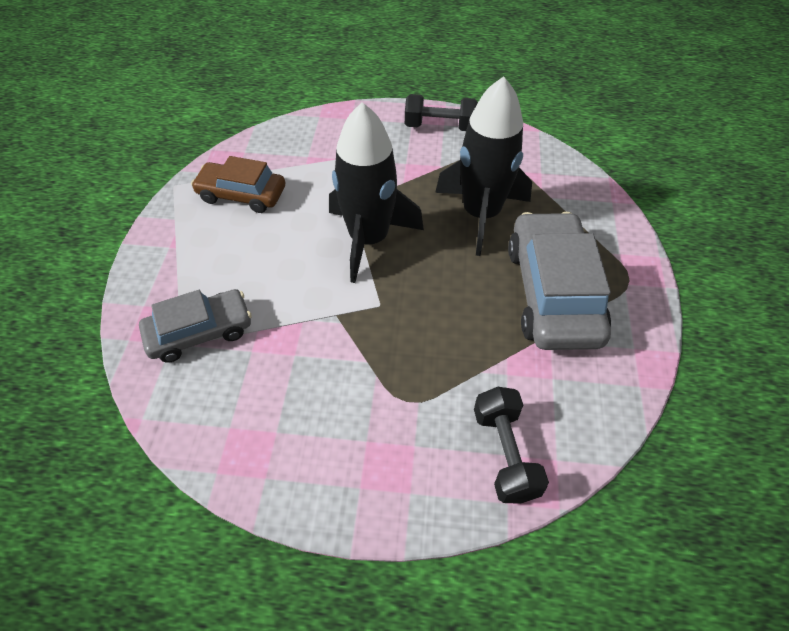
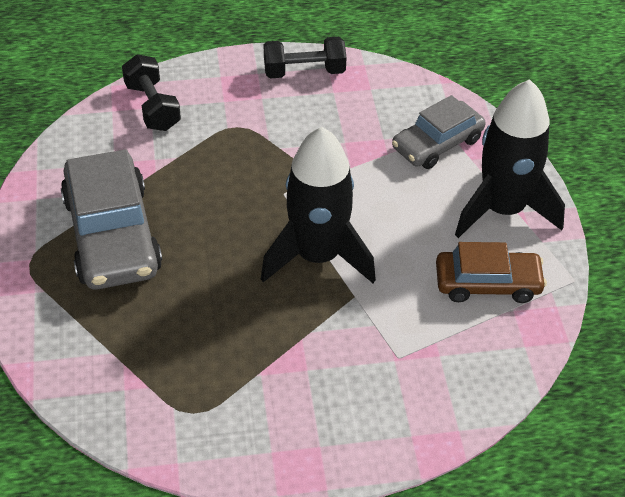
camera: 165 degrees right, 5 degrees down
(439, 127) = (276, 445): black dumbbell -> black dumbbell (304, 72)
(481, 214) = (197, 310): black rocket -> black rocket (503, 209)

